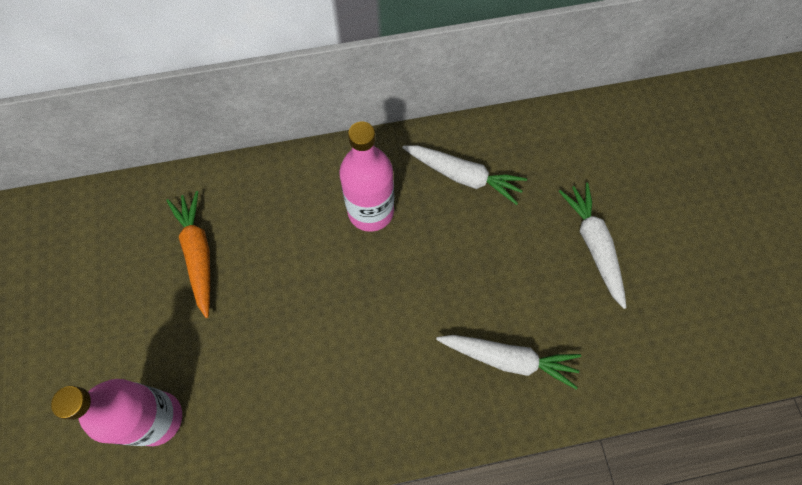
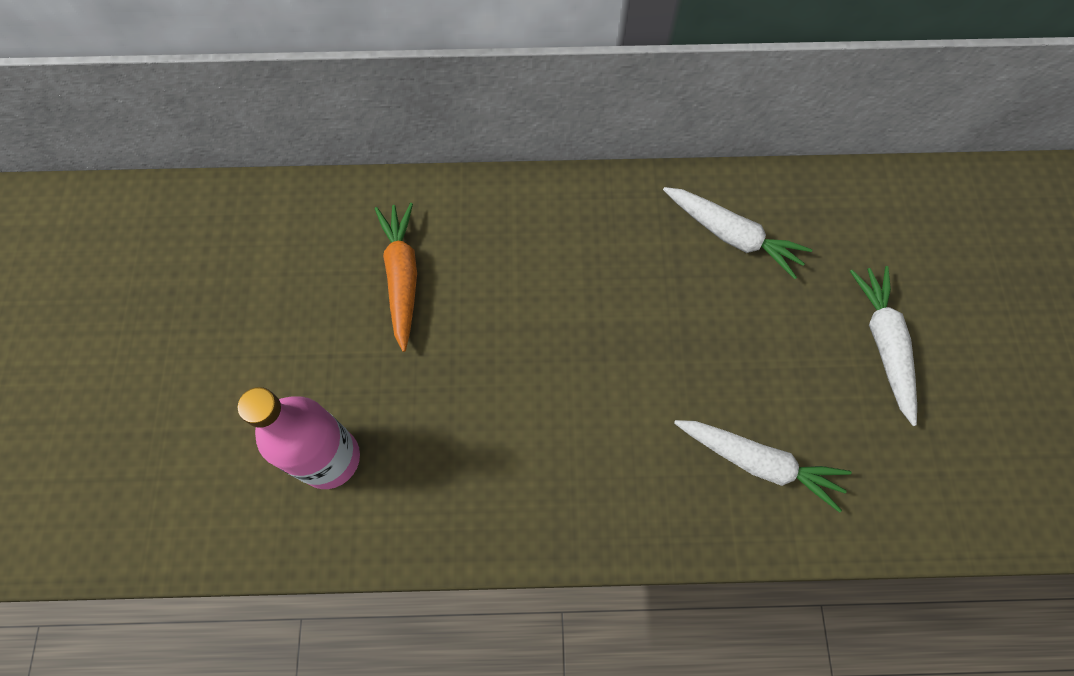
camera: 10 degrees right, 0 degrees up
(370, 211) = (613, 259): pink bottle -> none

